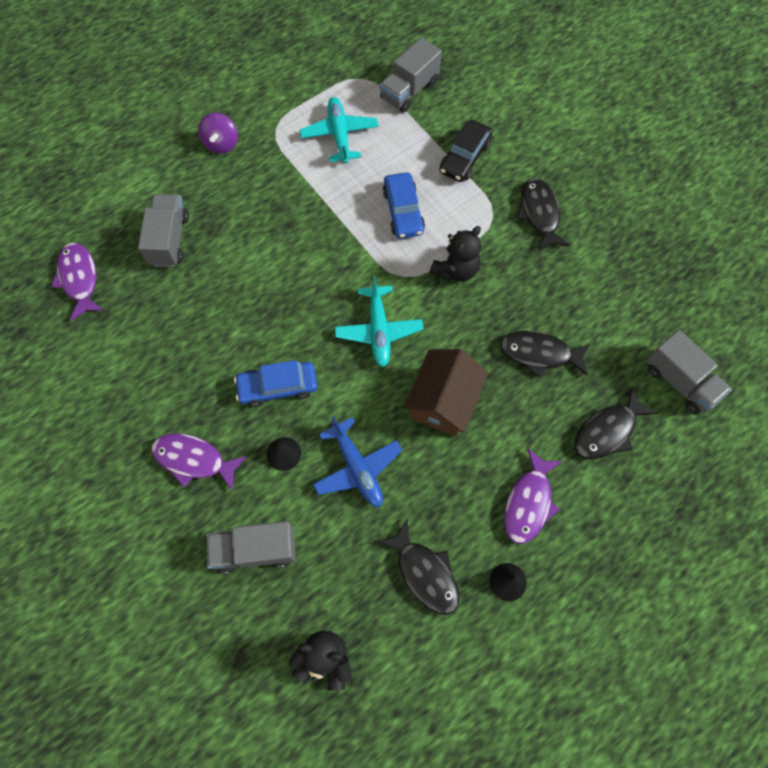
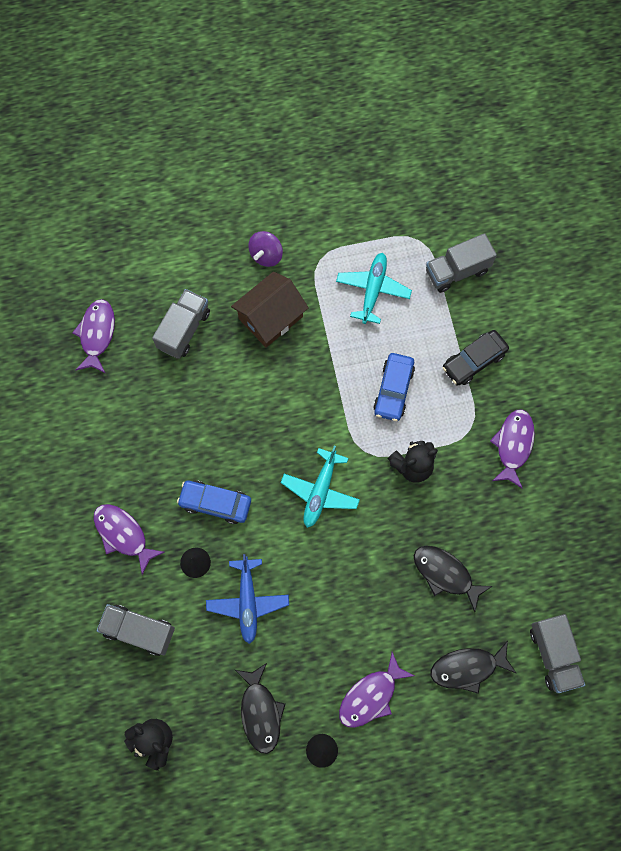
camera: 25 degrees right, 5 degrees up
(443, 401) = (343, 578): brown house -> brown house (271, 318)
(539, 213) = (513, 445): black fish -> purple fish

